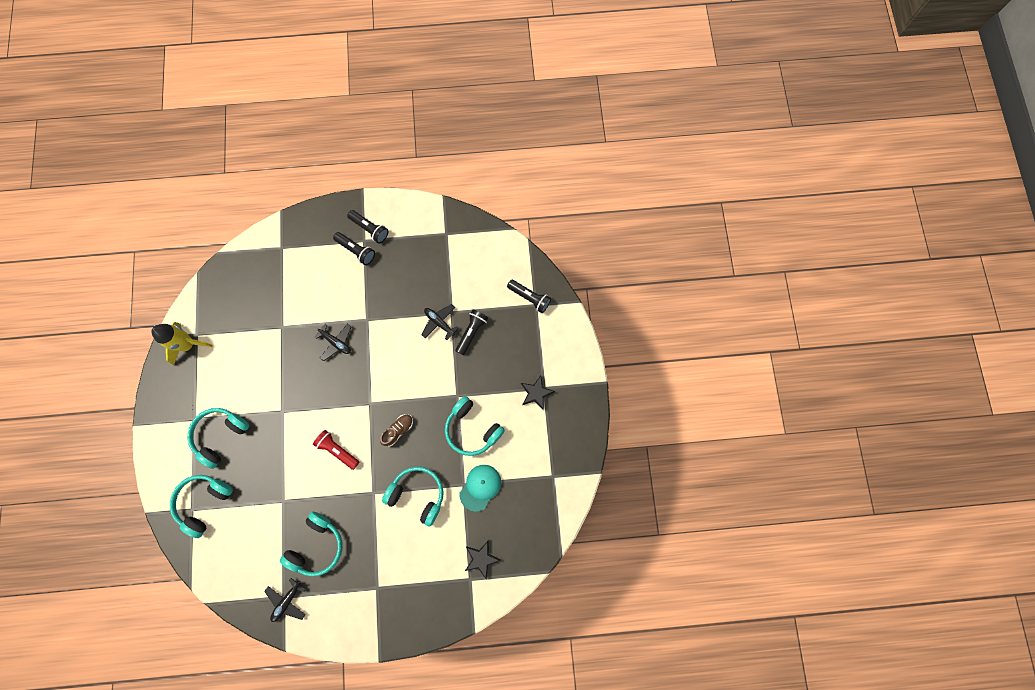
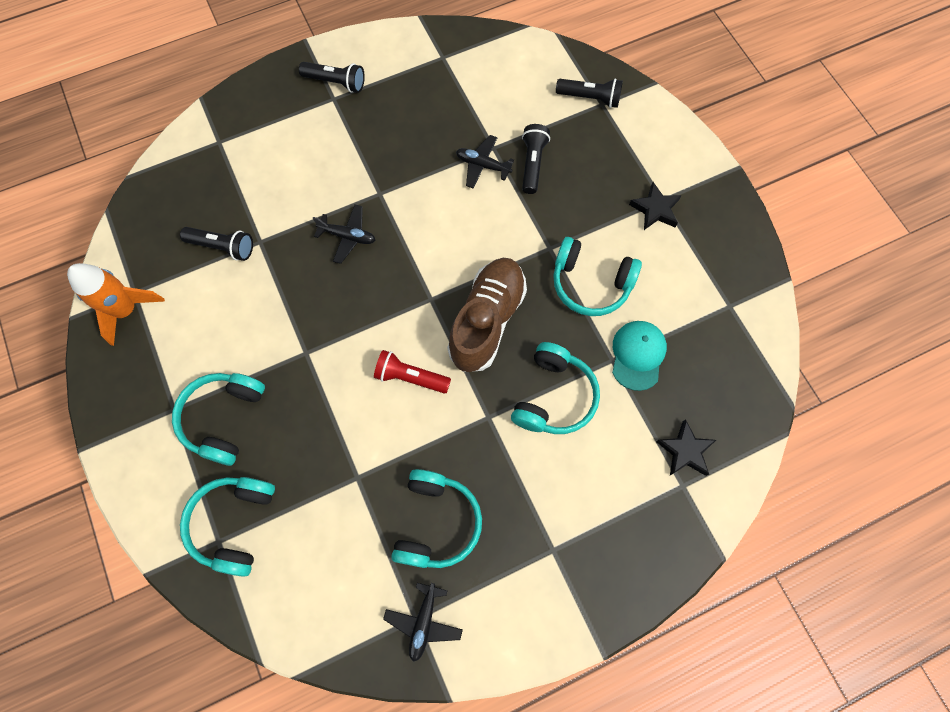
camera: 20 degrees left, 5 degrees down
(188, 344) = (126, 310): yellow rocket -> orange rocket
(356, 250) = (328, 114): black flashlight -> black flashlight (223, 247)
(398, 430) = (487, 321): brown shoe -> brown shoe, size x2.11
(417, 494) = (554, 396): turquoise headphones -> turquoise headphones turned 105 degrees clockwise

